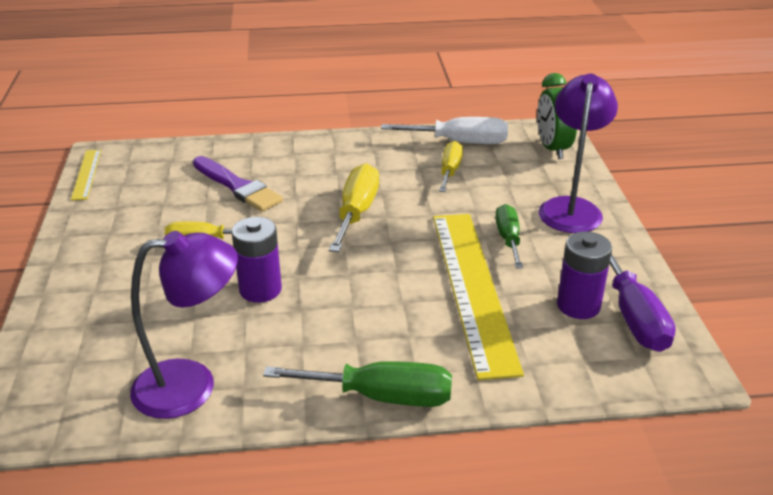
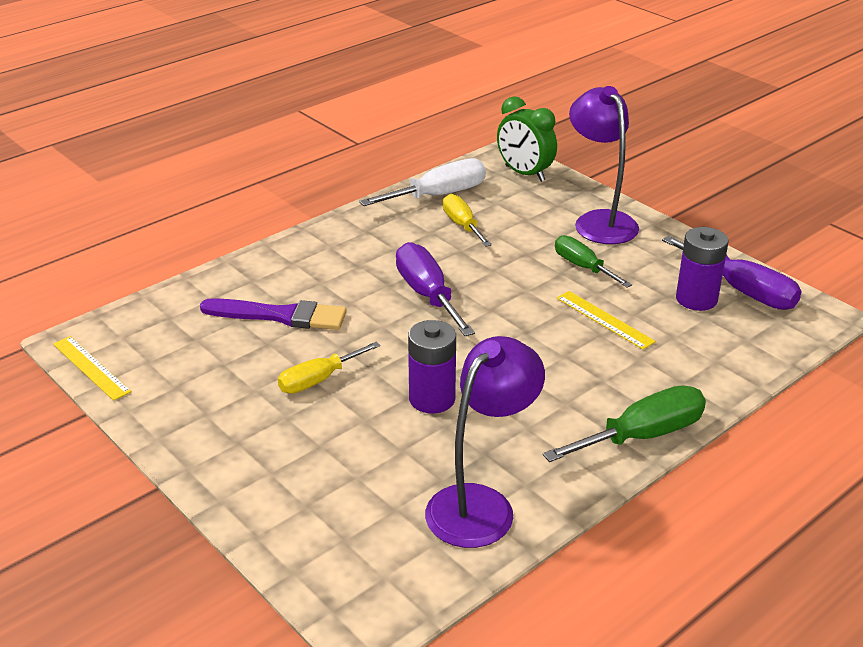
camera: 35 degrees left, 0 degrees up
(356, 212) = (427, 295): yellow screwdriver -> purple screwdriver
(472, 288) = (604, 319): yellow ruler -> yellow ruler, size x0.45

